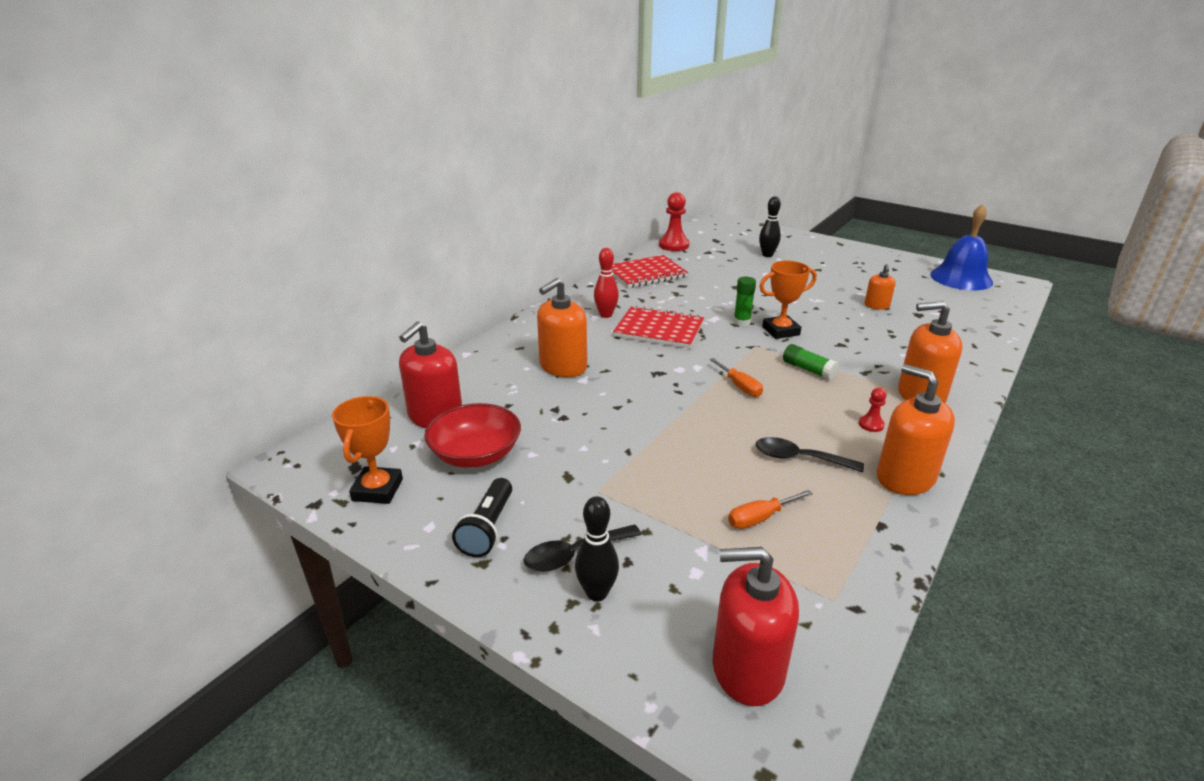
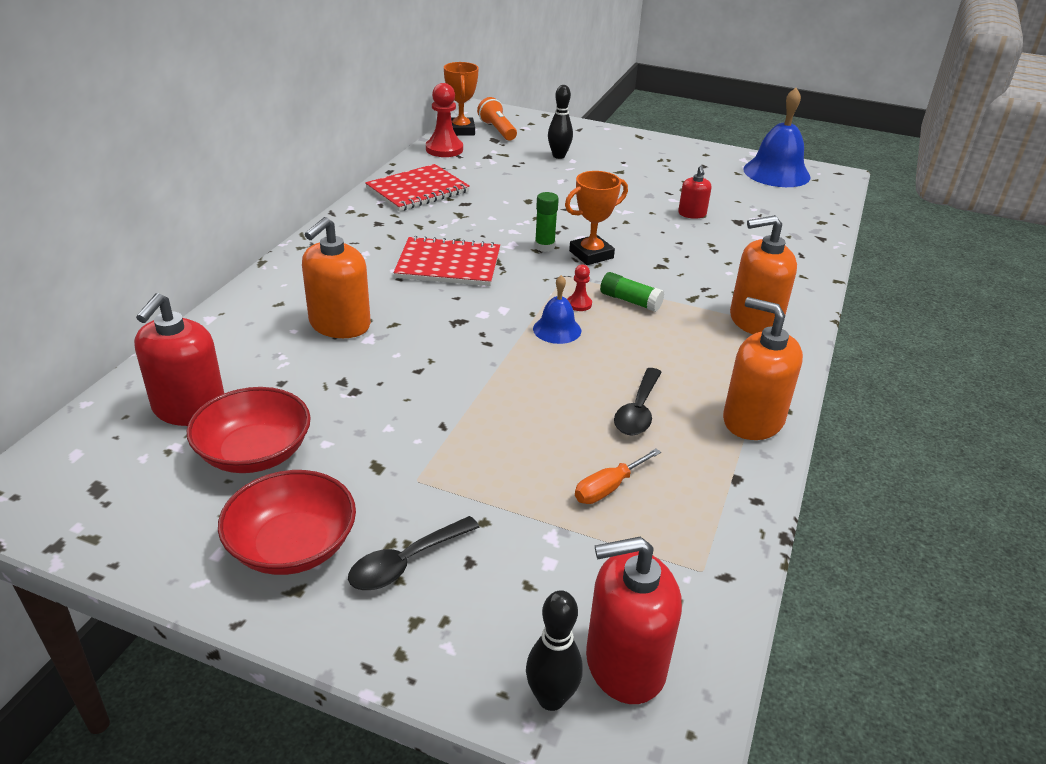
camera: 15 degrees left, 5 degrees up
(377, 490) = (136, 516): orange trophy -> orange trophy (461, 130)
(488, 528) = (292, 546): black flashlight -> red bowl
(597, 593) = (442, 605): black bowling pin -> black bowling pin (551, 698)
(606, 315) = (379, 250): red bowling pin -> none
(720, 233) = (497, 130): none -> orange flashlight
(739, 386) = (557, 329): orange screwdriver -> blue bell
(799, 458) = (638, 411): black spoon -> black spoon turned 75 degrees counterclockwise
(871, 425) = (708, 361): red pawn -> red pawn (579, 304)
(876, 306) = (692, 214): orange soap dispenser -> red soap dispenser

